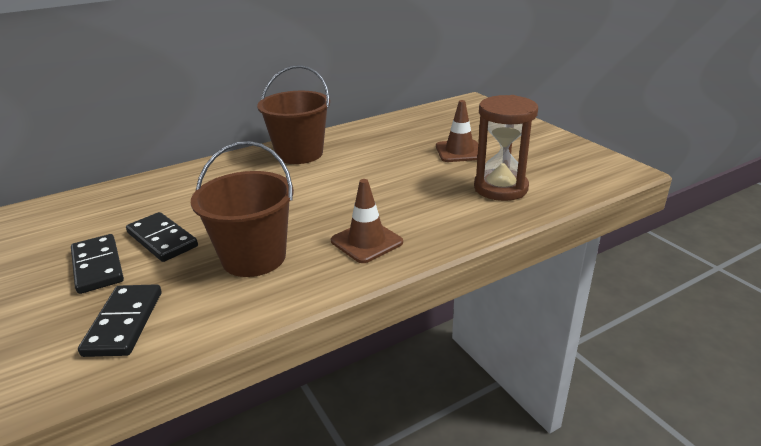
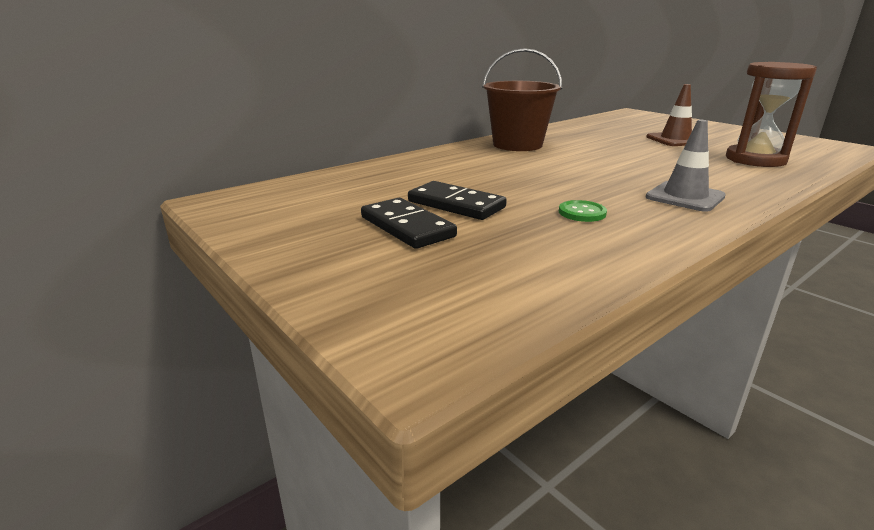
camera: 10 degrees left, 5 degrees down
(124, 323) = (506, 269): black domino -> none
(254, 258) = (582, 213): brown bucket -> green button
(366, 242) = (685, 197): brown traffic cone -> grey traffic cone

